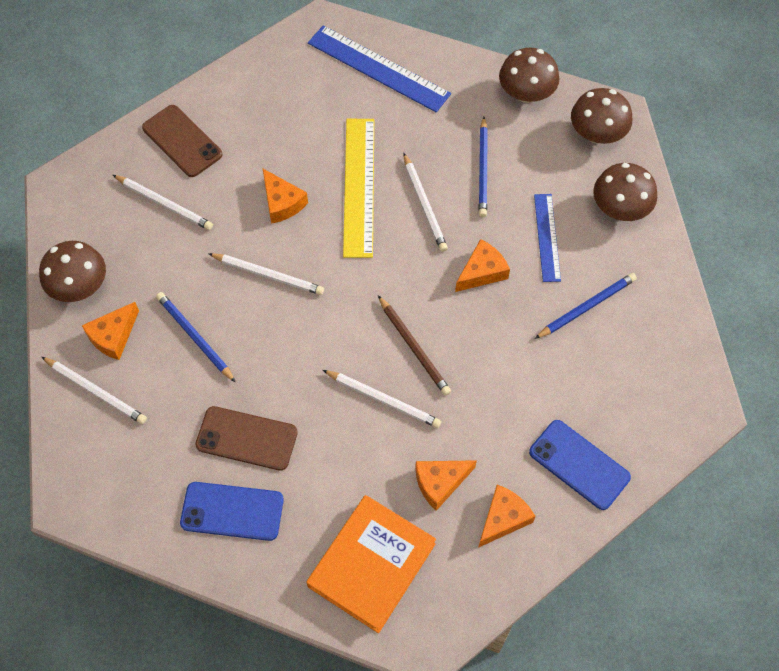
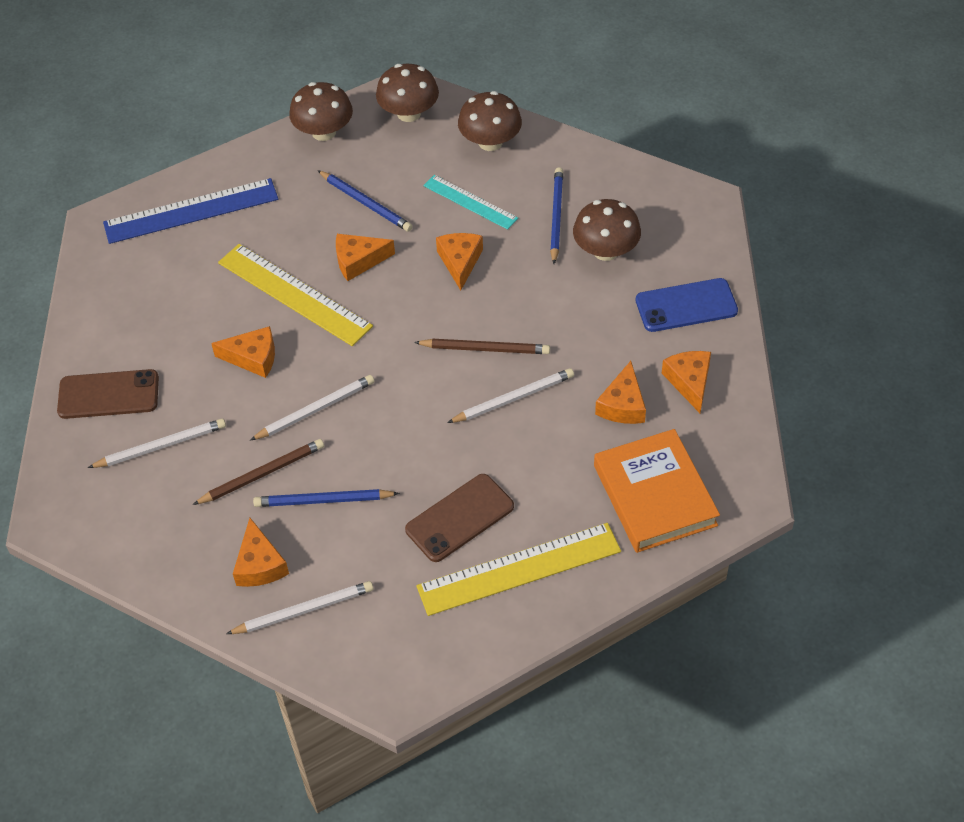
camera: 50 degrees left, 10 degrees down
(79, 286) = (179, 563): brown mushroom -> brown mushroom (605, 251)
(188, 282) = (262, 474): none -> brown pencil
(232, 511) = (519, 569): blue phone -> yellow ruler
(424, 204) = (358, 261): white pencil -> orange cheese
(547, 237) = (470, 202): blue ruler -> turquoise ruler

